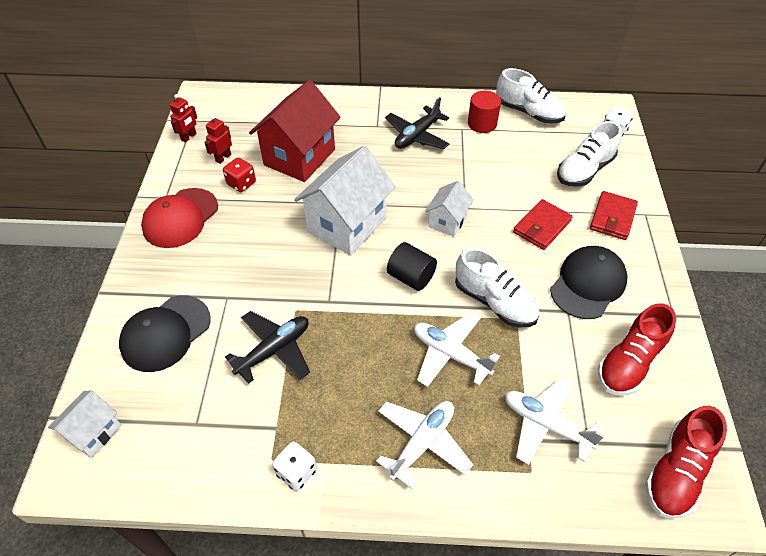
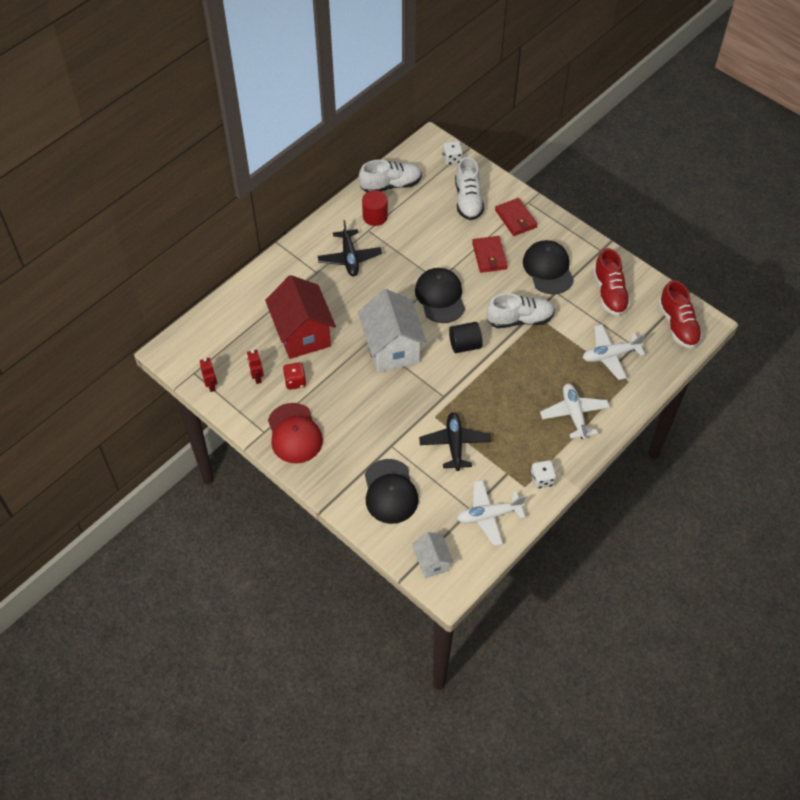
camera: 50 degrees left, 5 degrees up
(447, 221) = (440, 297): white house -> black cap
(450, 354) = (534, 364): white plane -> white plane (489, 515)

